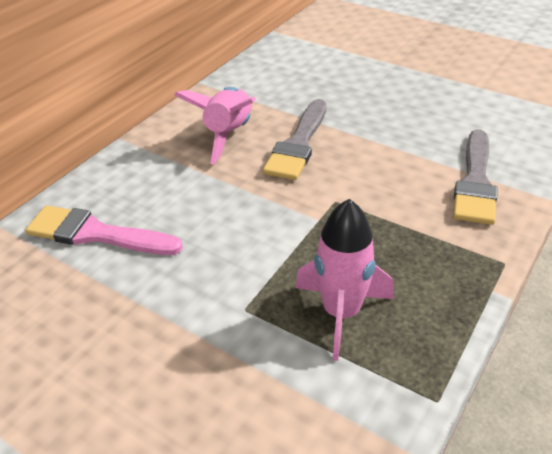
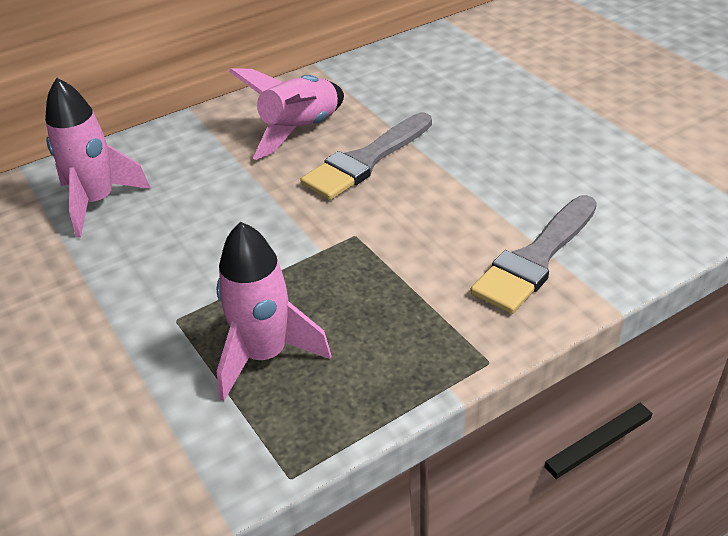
camera: 25 degrees right, 0 degrees up
(97, 234) = (97, 202): pink brush -> pink rocket

